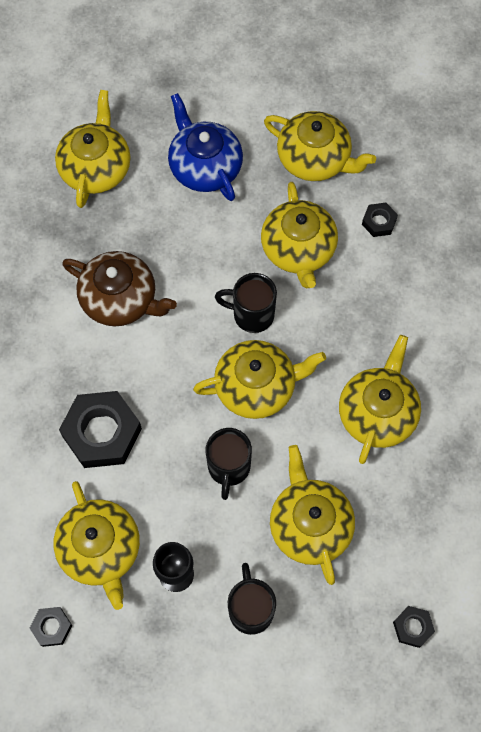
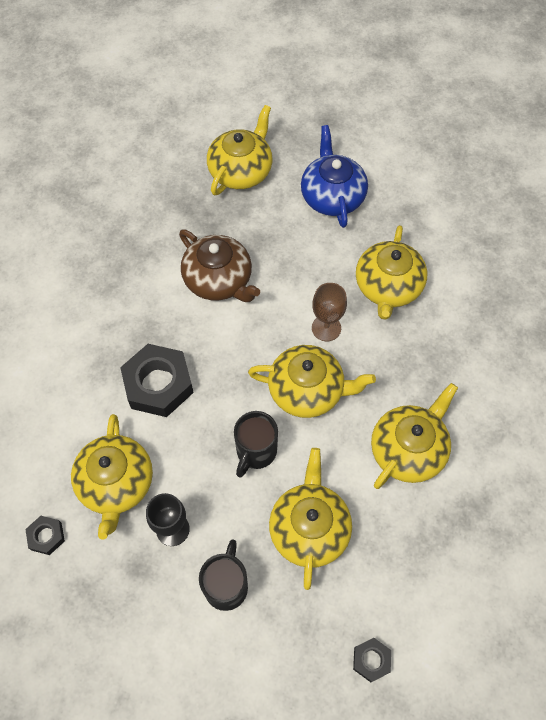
camera: 20 degrees right, 5 degrees down
(251, 314) = (326, 328): black mug -> brown goblet
(314, 159) = (430, 218): yellow teapot -> none
(379, 222) = (468, 286): black nut -> none

